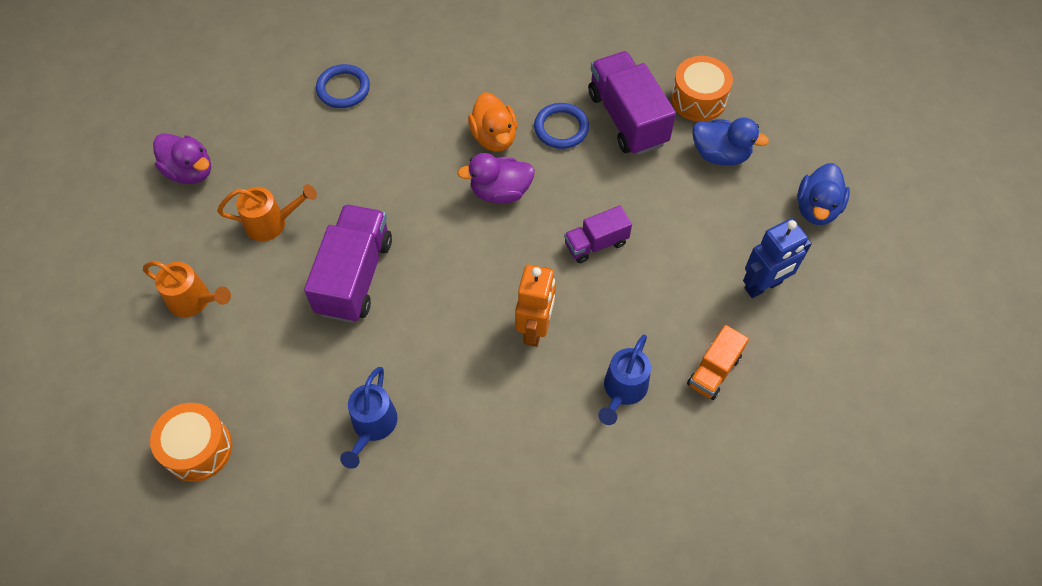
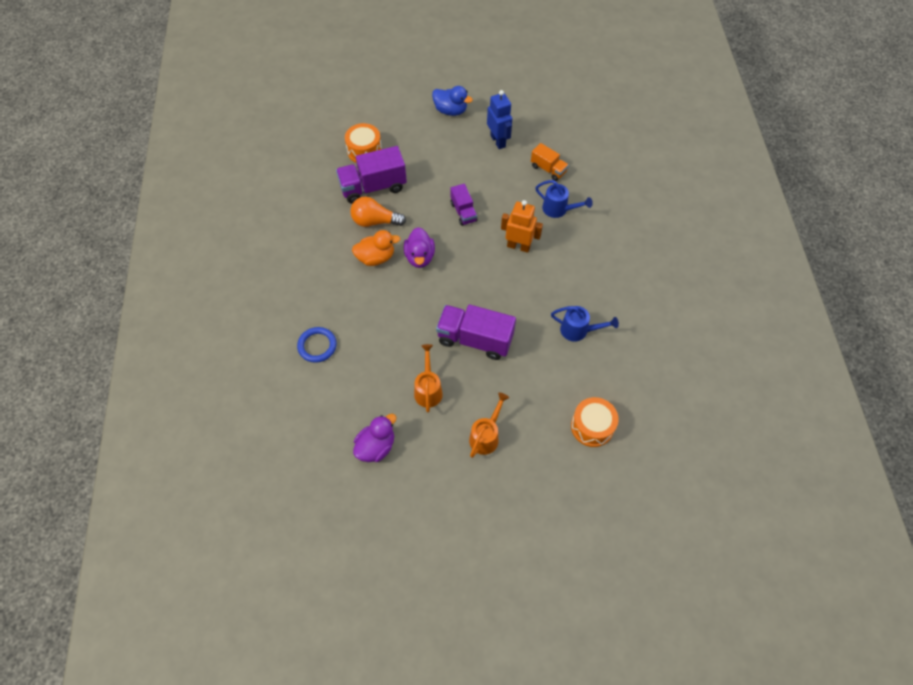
camera: 85 degrees left, 0 degrees up
(561, 128) = (375, 221): blue ring -> orange light bulb
(720, 154) = (407, 146): blue duck -> none

